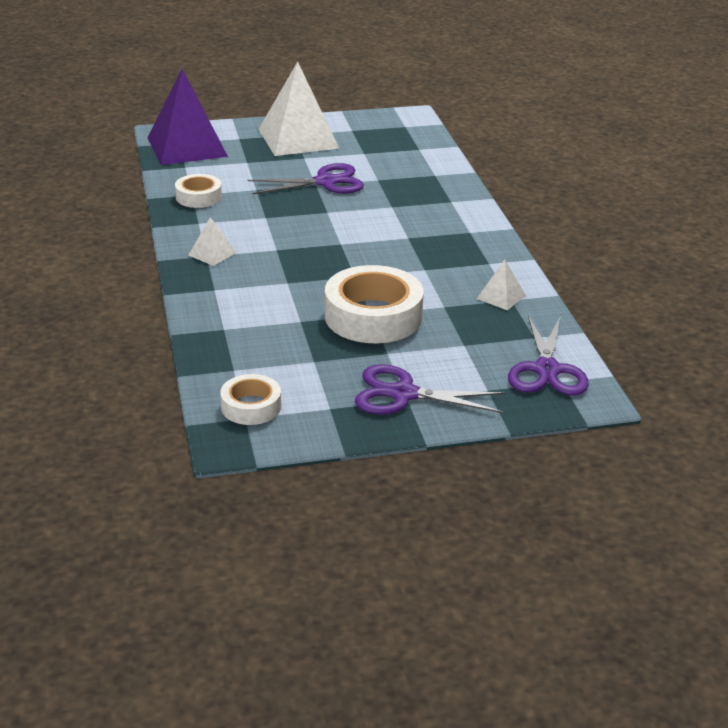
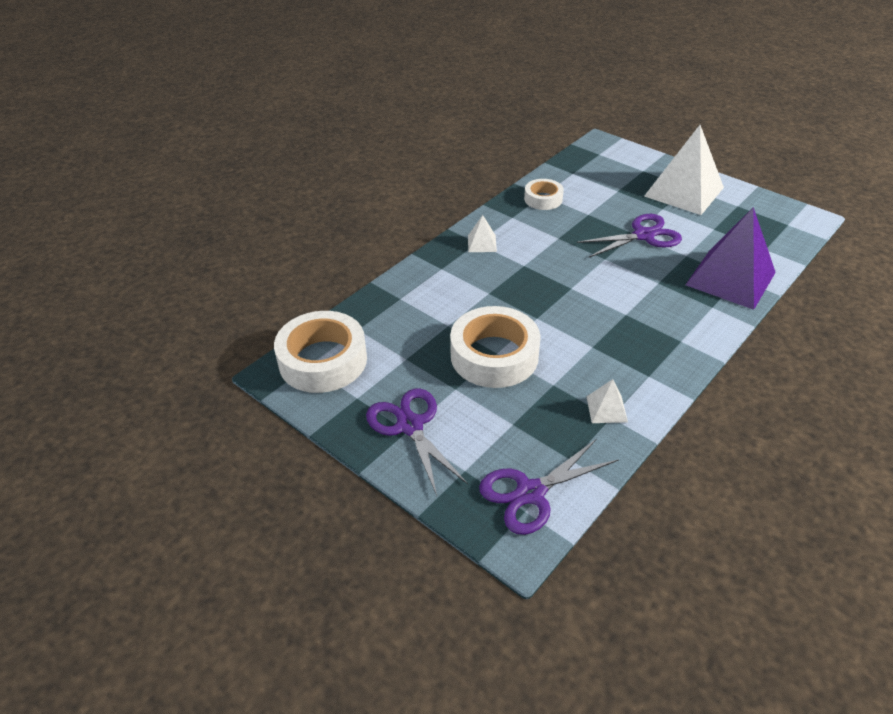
camera: 55 degrees right, 10 degrees up
(187, 147) = (598, 159): purple pyramid -> purple pyramid (730, 278)
(251, 406) = (323, 360): white tape -> white tape, size x1.82
(325, 182) = (643, 235): purple scissors -> purple scissors turned 60 degrees counterclockwise

